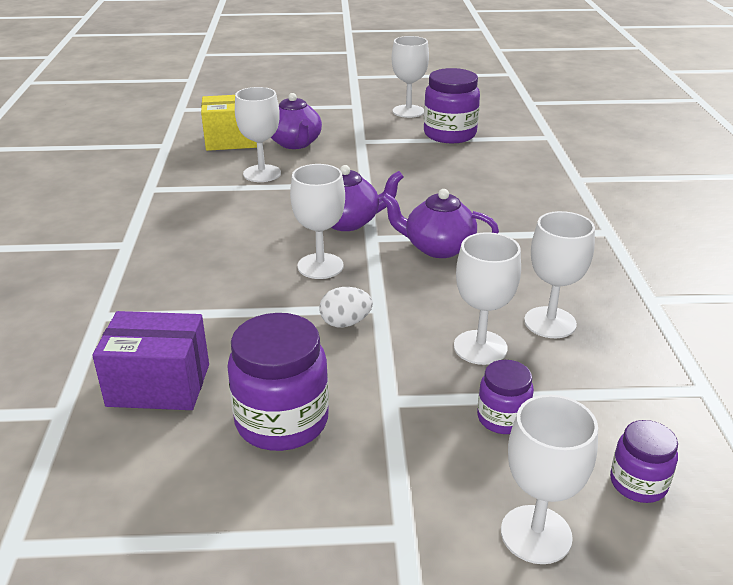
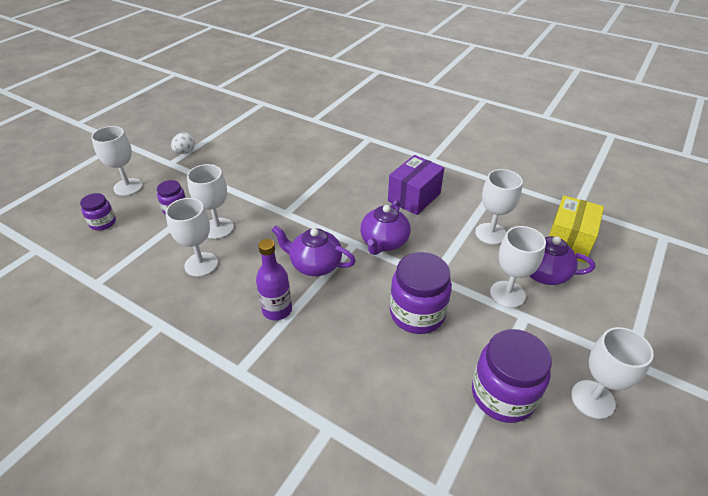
camera: 125 degrees right, 10 degrees up
(159, 385) = (304, 140): purple box -> purple box (414, 197)
(282, 421) = (248, 158): purple jar -> purple jar (417, 313)
(320, 266) = (344, 210): white goblet -> white goblet (507, 294)
(345, 323) = (286, 197): white egg -> white egg (185, 152)
(437, 247) = (315, 264): purple teapot -> purple teapot turned 120 degrees counterclockwise
(524, 242) = (277, 310): none -> purple bottle

